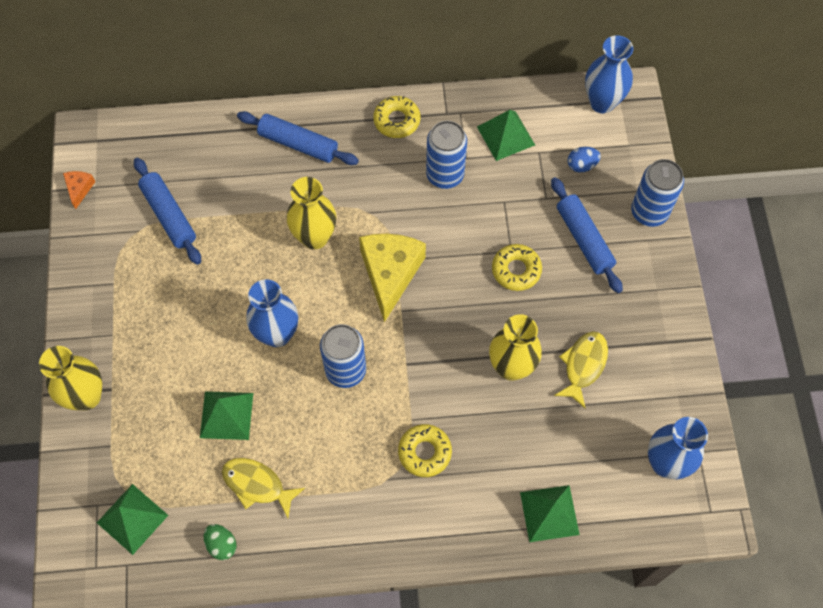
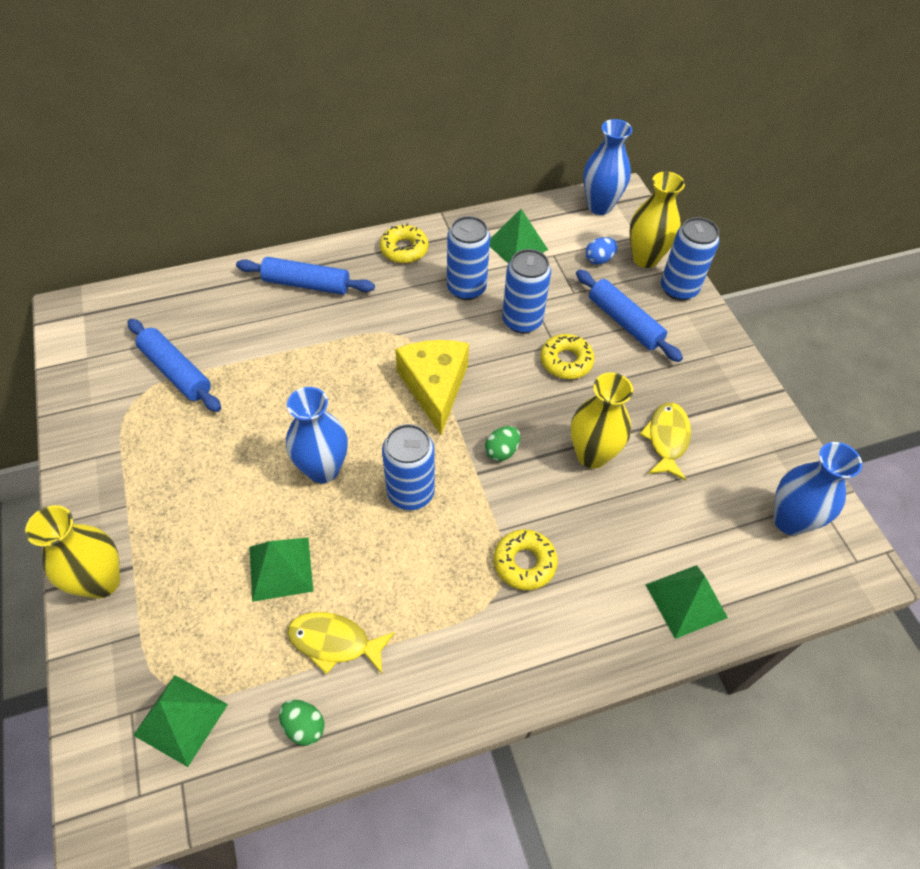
camera: 15 degrees left, 10 degrees down
(79, 189) = (68, 363): orange cheese -> none
(315, 237) = (344, 366): yellow vase -> yellow vase (645, 258)
(433, 348) = (501, 451): none -> green egg
(487, 220) = (522, 321): none -> blue can

